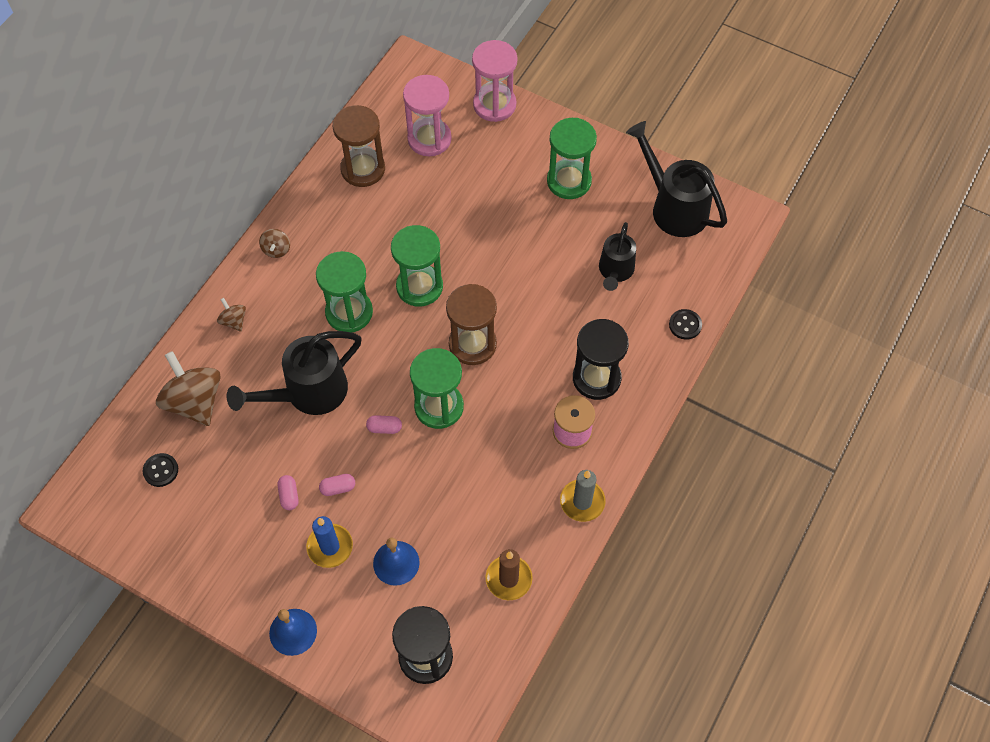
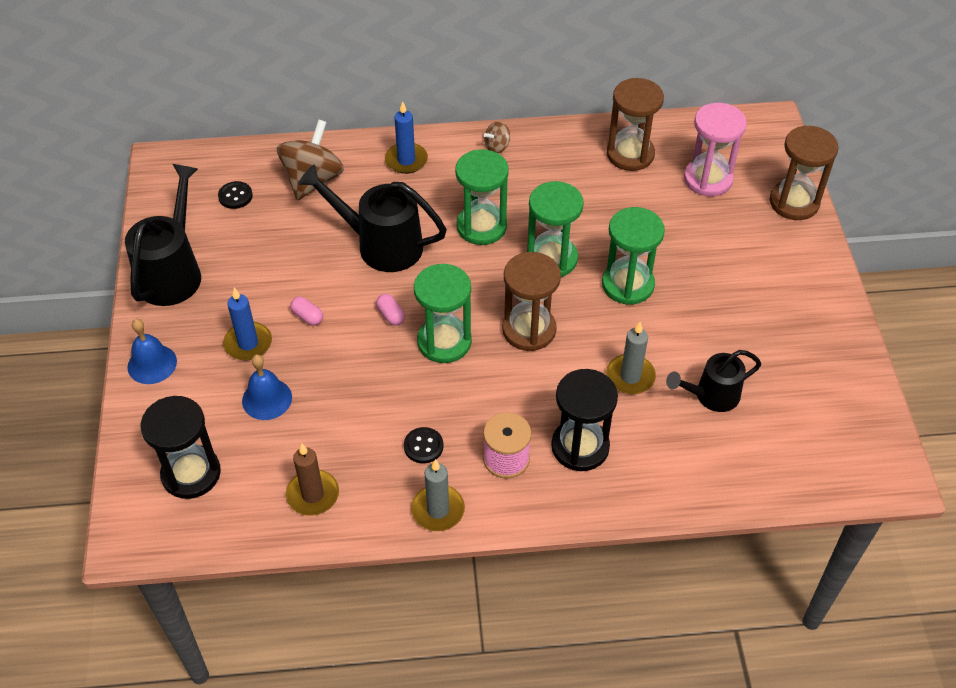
camera: 55 degrees right, 10 degrees down
(234, 321) = (406, 160): brown spinning top -> blue candle
(289, 496) = (275, 288): pink capsule -> none
(494, 105) = (794, 202): pink hourglass -> brown hourglass
(562, 308) = (630, 376): none -> grey candle
(569, 181) = (772, 303): green hourglass -> green hourglass (628, 284)
(673, 206) = (834, 403): black watering can -> black watering can (173, 271)
(685, 325) = (708, 489): black button -> black button (423, 446)

